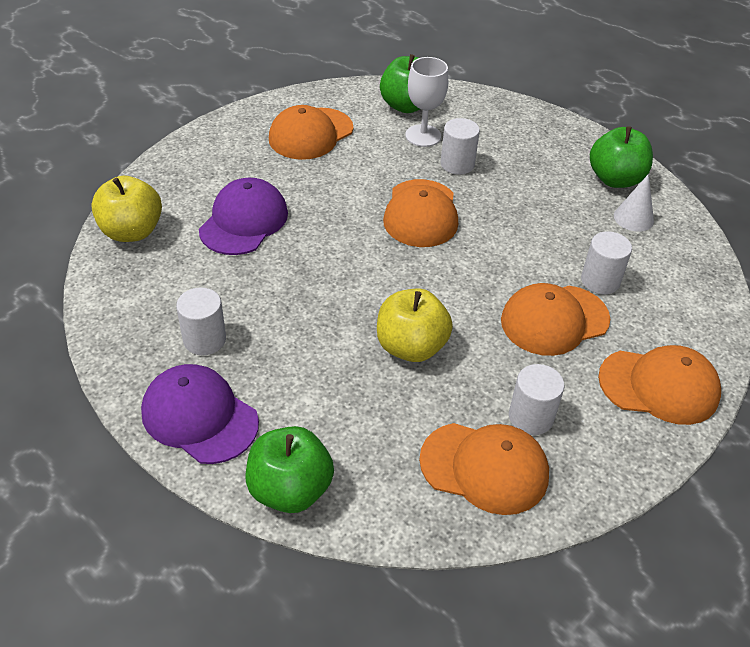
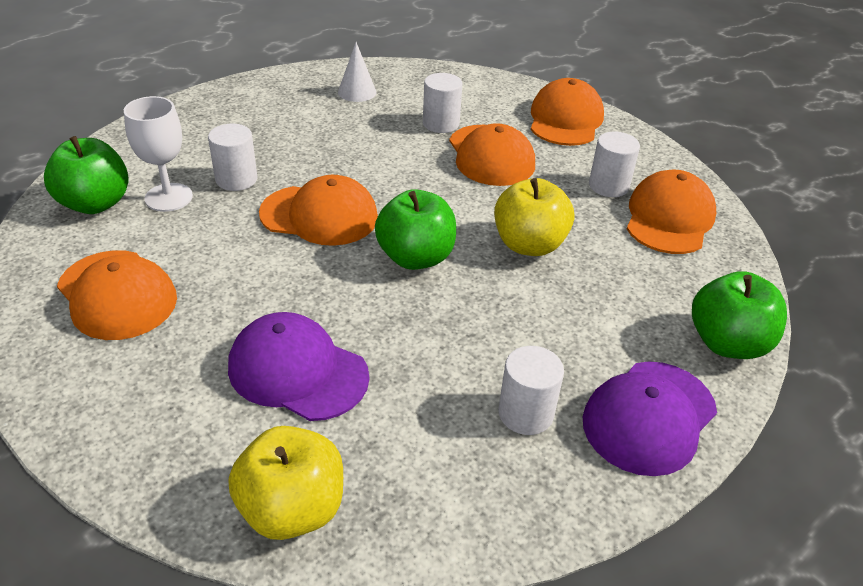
camera: 85 degrees left, 5 degrees down
(615, 179) = (296, 90): green apple -> green apple (415, 257)

